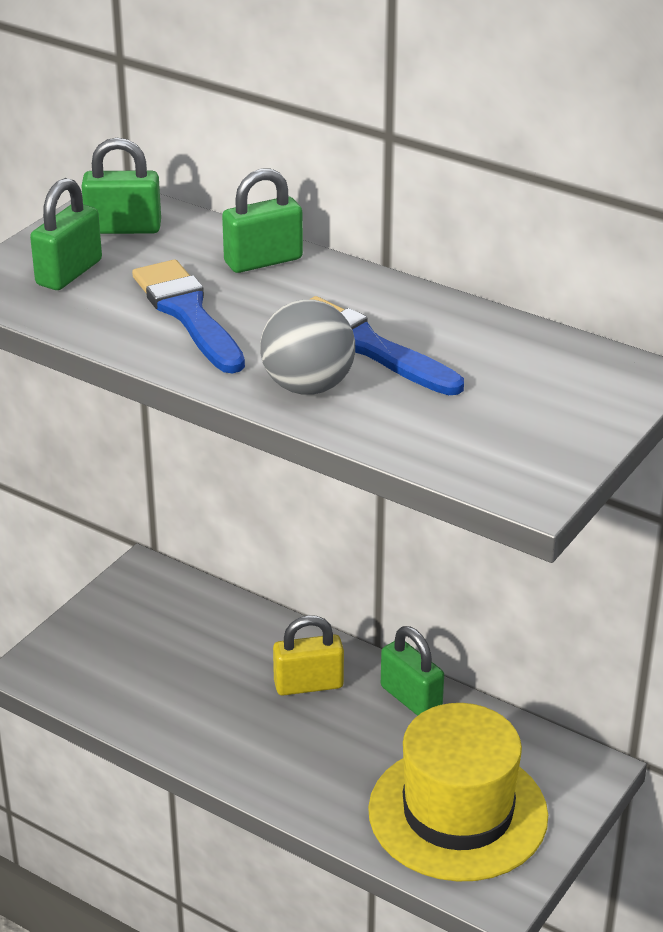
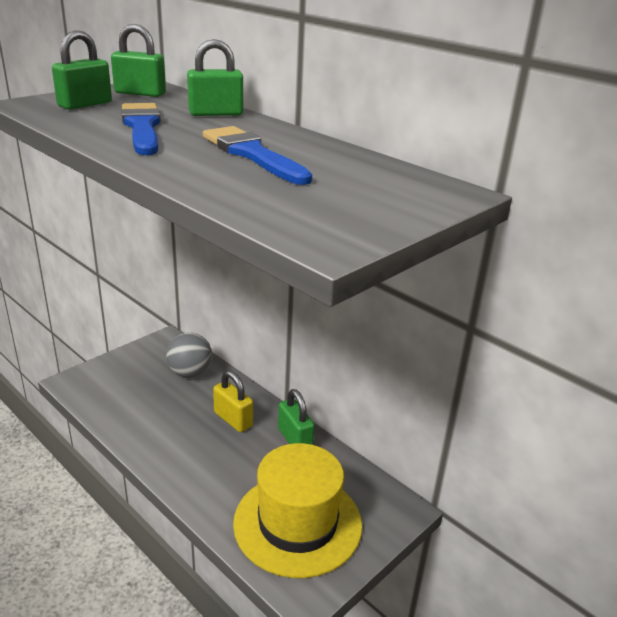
camera: 10 degrees right, 5 degrees down
(307, 386) = (192, 167): grey ball -> grey ball (190, 373)
(308, 684) = (233, 419): yellow padlock -> yellow padlock turned 45 degrees clockwise

